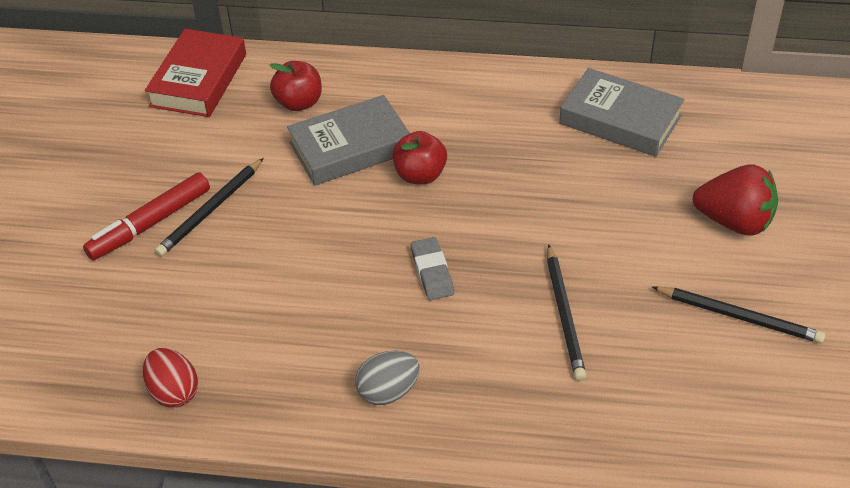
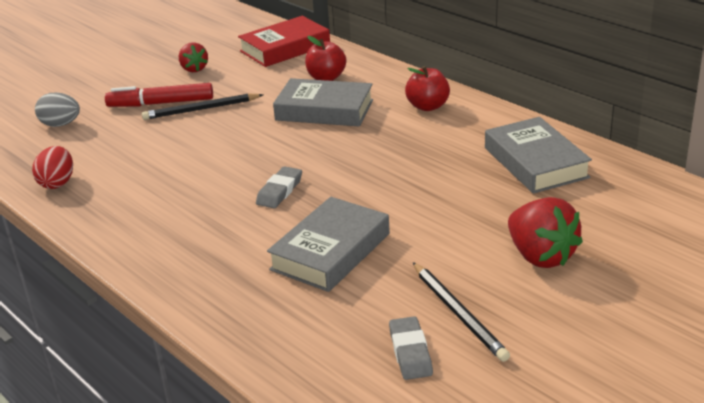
camera: 40 degrees right, 15 degrees down
(125, 157) = (194, 69): none -> red strawberry
(388, 391) = (163, 238): grey egg -> grey egg (61, 124)
(420, 175) = (347, 140): red apple -> red apple (427, 106)
(564, 315) = (331, 252): black pencil -> grey book
(748, 377) = (410, 352): none -> grey eraser

